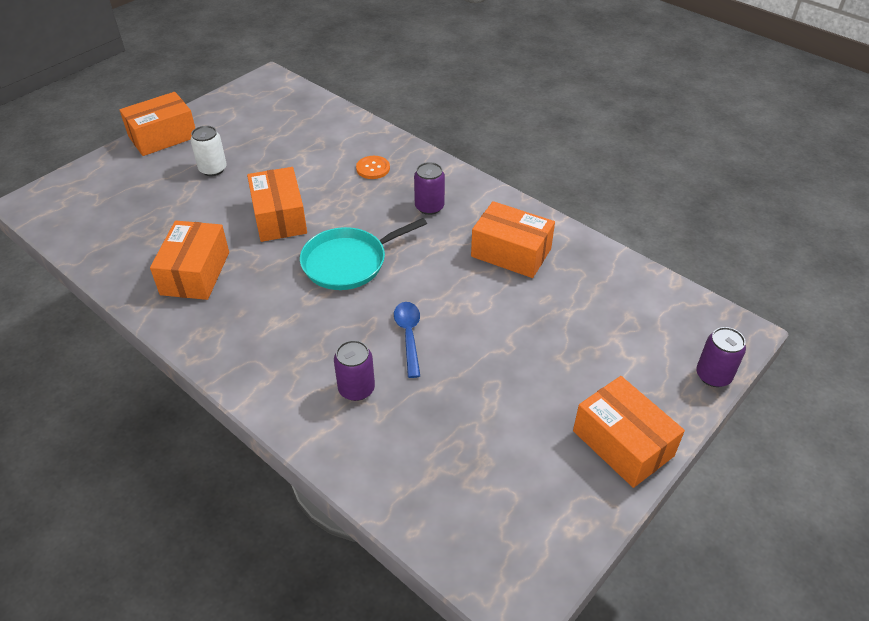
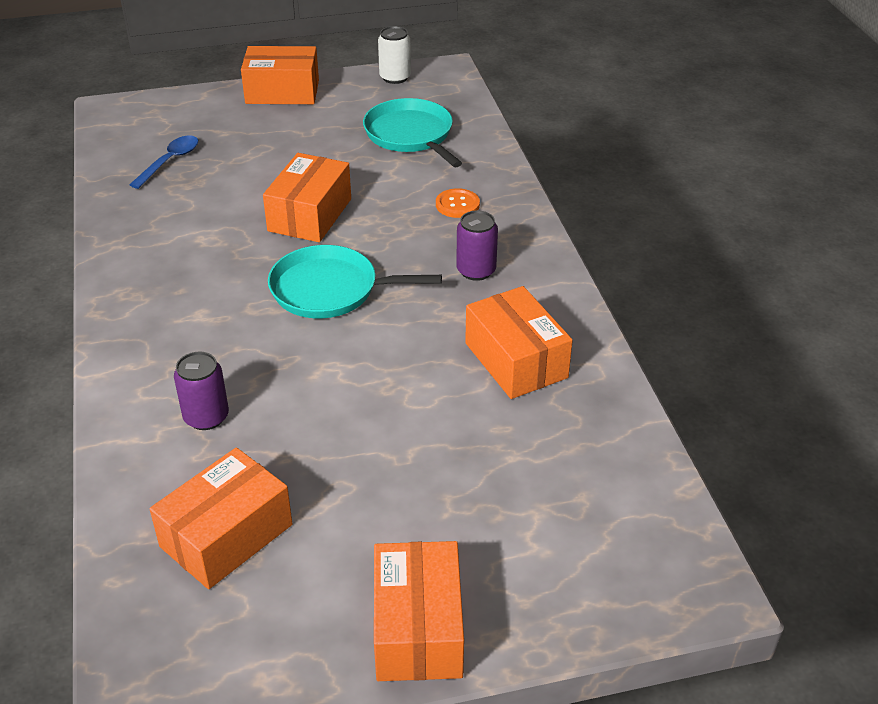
camera: 35 degrees right, 5 degrees down
(195, 273) = (178, 234): orange box -> orange box (226, 536)
(213, 169) = (296, 141): white can -> white can (395, 77)
(292, 133) = (410, 135): none -> turquoise pan
(409, 336) = (311, 392): blue spoon -> blue spoon (169, 162)
(713, 375) = (614, 620): purple can -> none

